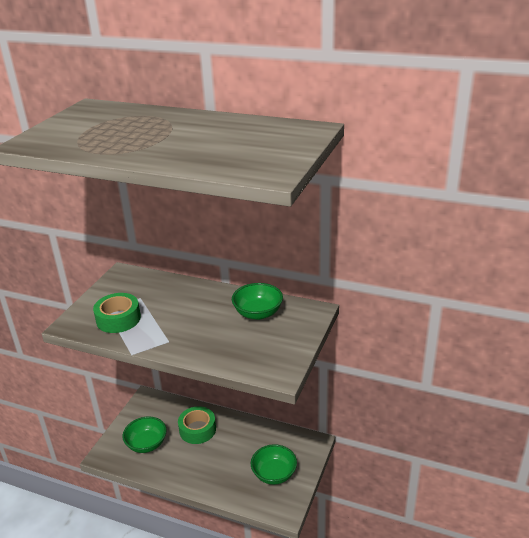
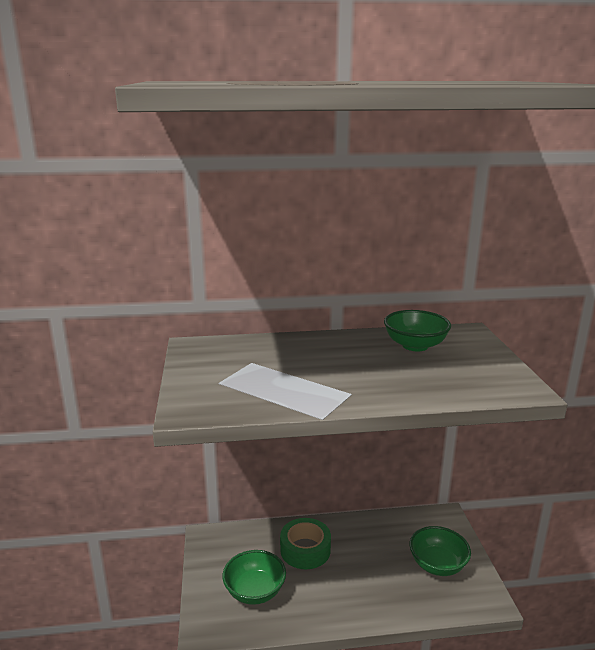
camera: 30 degrees left, 10 degrees down
(118, 319) = (252, 388): green tape -> none

